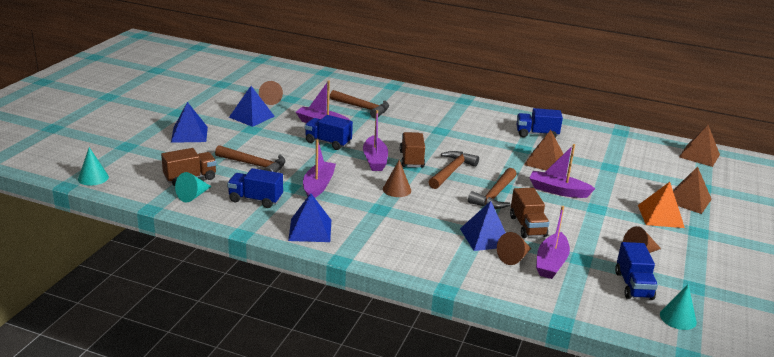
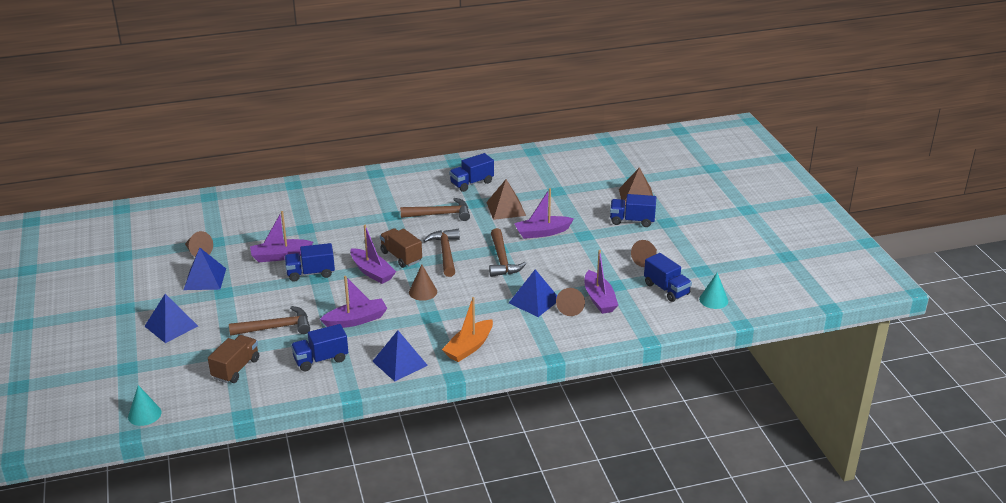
camera: 35 degrees left, 5 degrees up
(193, 196) = (262, 383): turquoise cone -> none
(318, 186) = (356, 320): purple boat -> purple boat turned 90 degrees clockwise
(362, 108) = (296, 222): brown hammer -> brown hammer (440, 214)
(381, 245) = (469, 347): none -> orange boat
(527, 226) = (553, 276): brown truck -> none
(660, 216) = (632, 221): orange pyramid -> blue truck
(699, 155) = (608, 149): brown pyramid -> none

